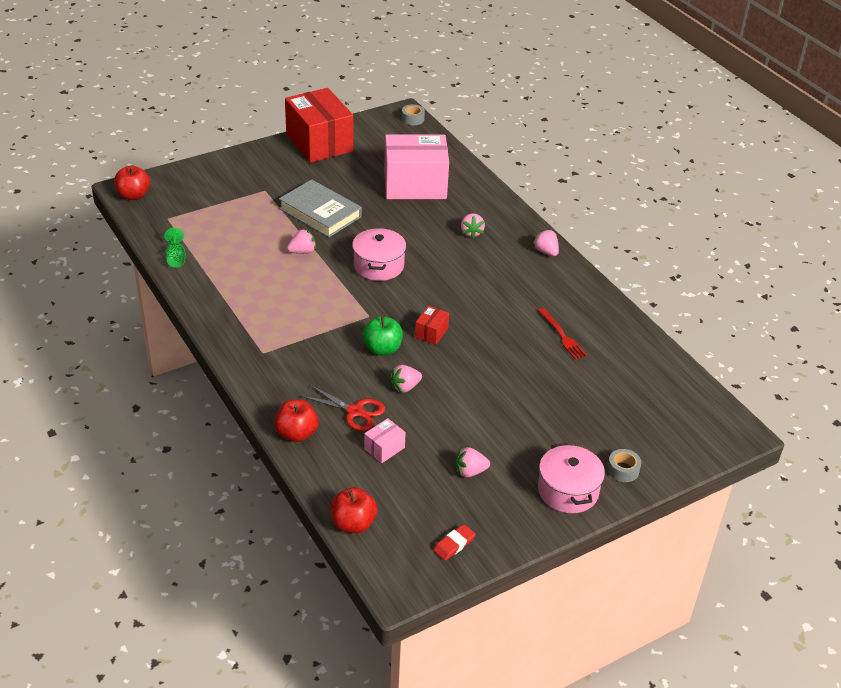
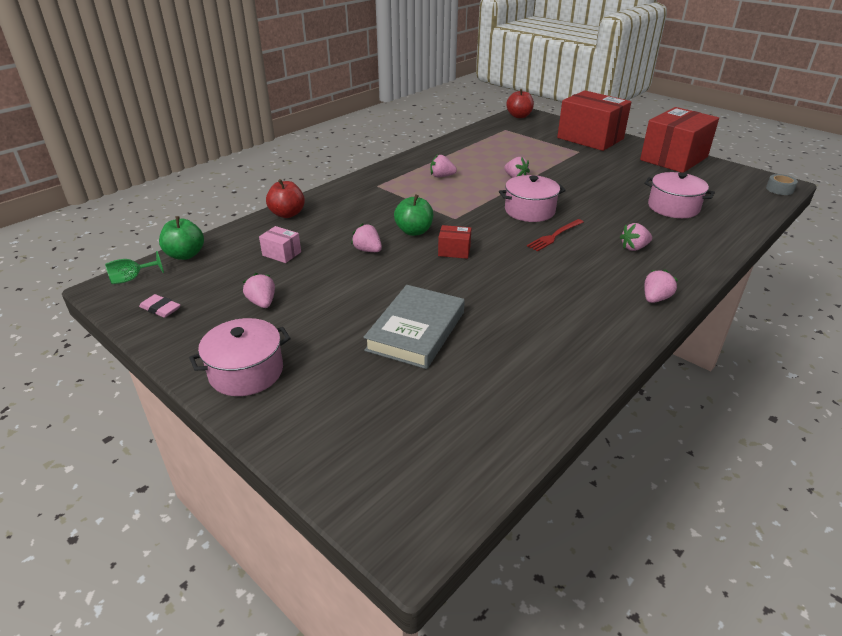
camera: 75 degrees right, 5 degrees down
(176, 258) = (462, 140): green goblet -> green goblet (132, 279)
(236, 171) = (590, 138): none -> red box
(268, 300) = (442, 176): none -> pink strawberry
(320, 212) = (576, 175): grey book -> grey book (416, 331)
(353, 523) = (185, 255): red apple -> green apple
(355, 411) = (324, 233): red scissors -> none
(415, 185) = (673, 207): pink box -> pink pot
(454, 544) = (160, 309): red eraser -> pink eraser
(562, 335) = (511, 331): red fork -> red fork (554, 236)
(623, 470) = (291, 413): grey tape -> none

